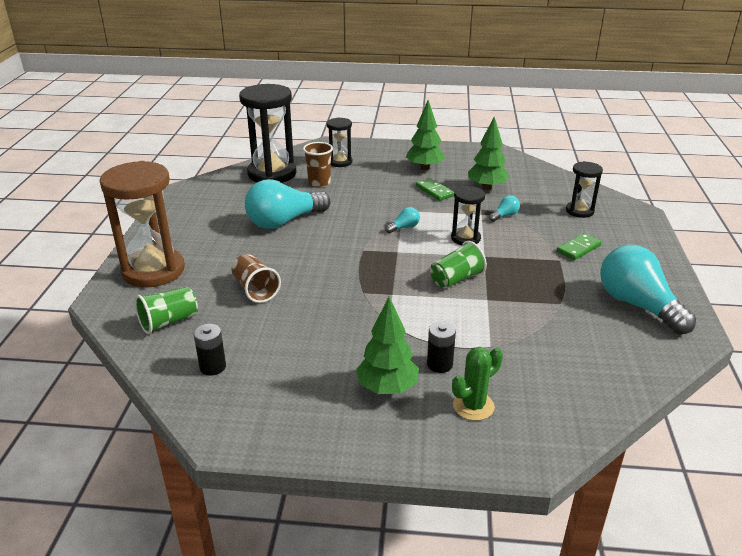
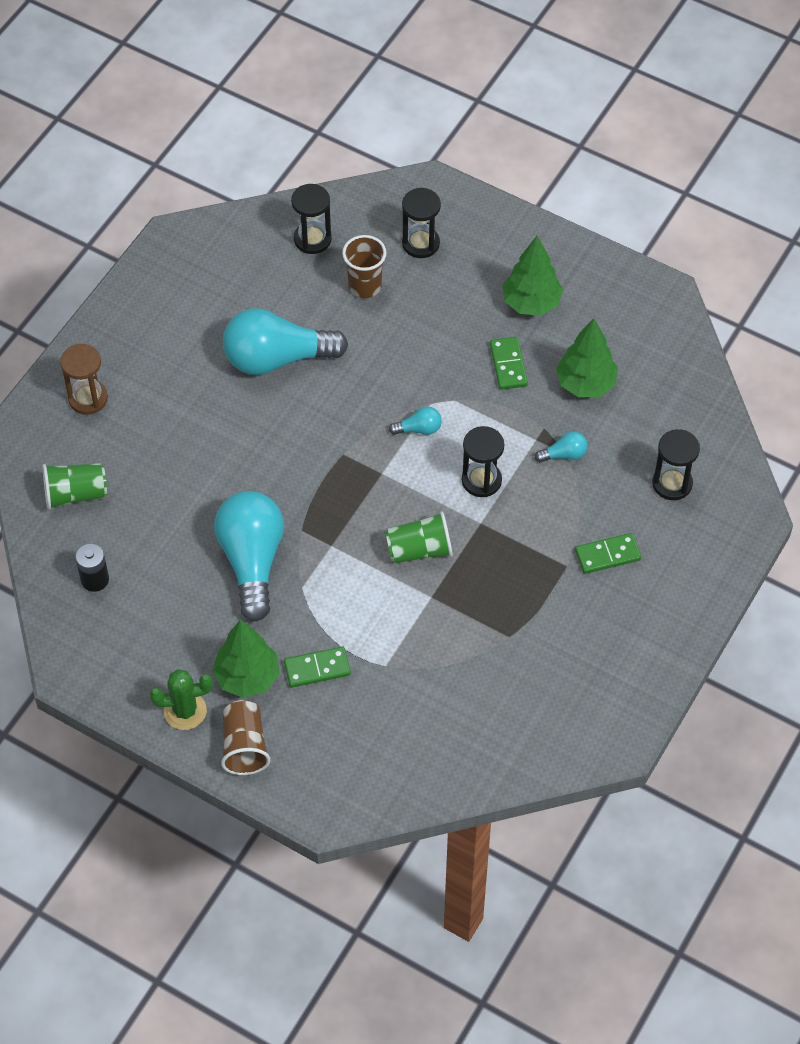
camera: 25 degrees right, 25 degrees up
(153, 271) = (88, 398): brown hourglass -> brown hourglass, size x0.52
(255, 290) = (186, 477): brown cup -> brown cup (244, 746)
(272, 174) = (312, 239): black hourglass -> black hourglass, size x0.52
(439, 364) = (317, 668): black battery -> green domino
(473, 406) = (315, 733): green cactus -> green cactus (185, 711)
(638, 305) = (595, 675): turquoise light bulb -> turquoise light bulb (252, 561)

